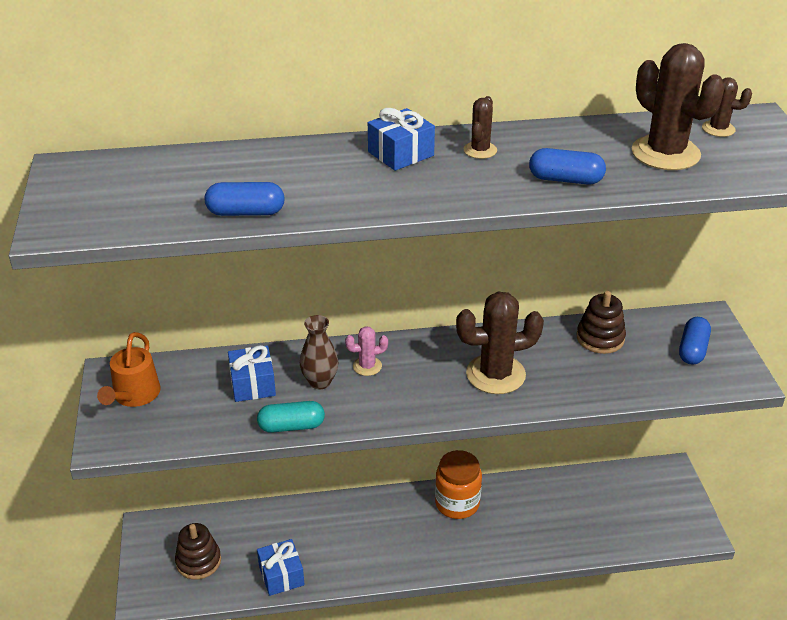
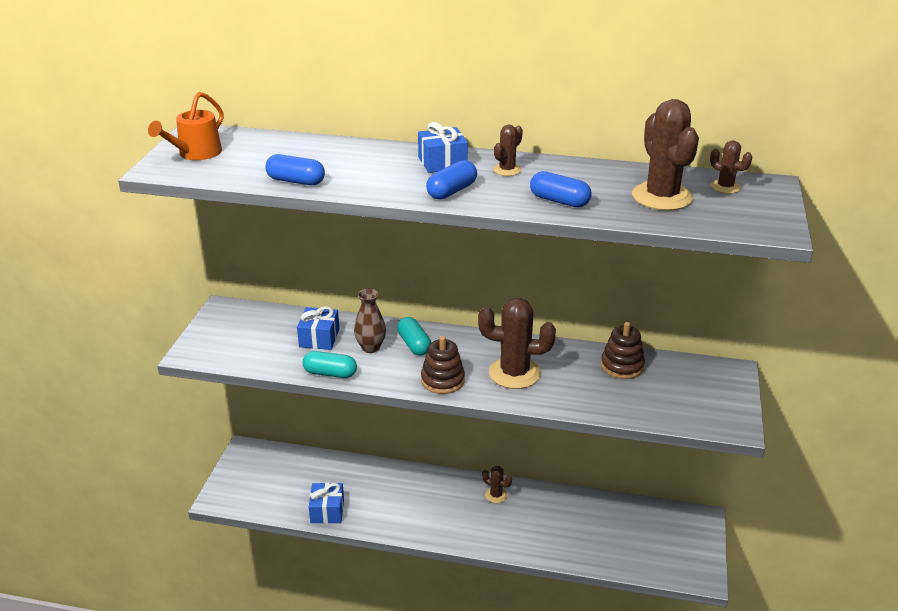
camera: 20 degrees right, 5 degrees down
(134, 396) = (229, 327): orange watering can -> orange watering can (196, 154)
(198, 561) = (270, 484): brown stacking toy -> brown stacking toy (442, 380)
(367, 366) = (414, 345): pink cactus -> turquoise capsule
(457, 503) = (496, 495): orange jar -> brown cactus
(692, 350) = (700, 392): blue capsule -> blue capsule (452, 191)

